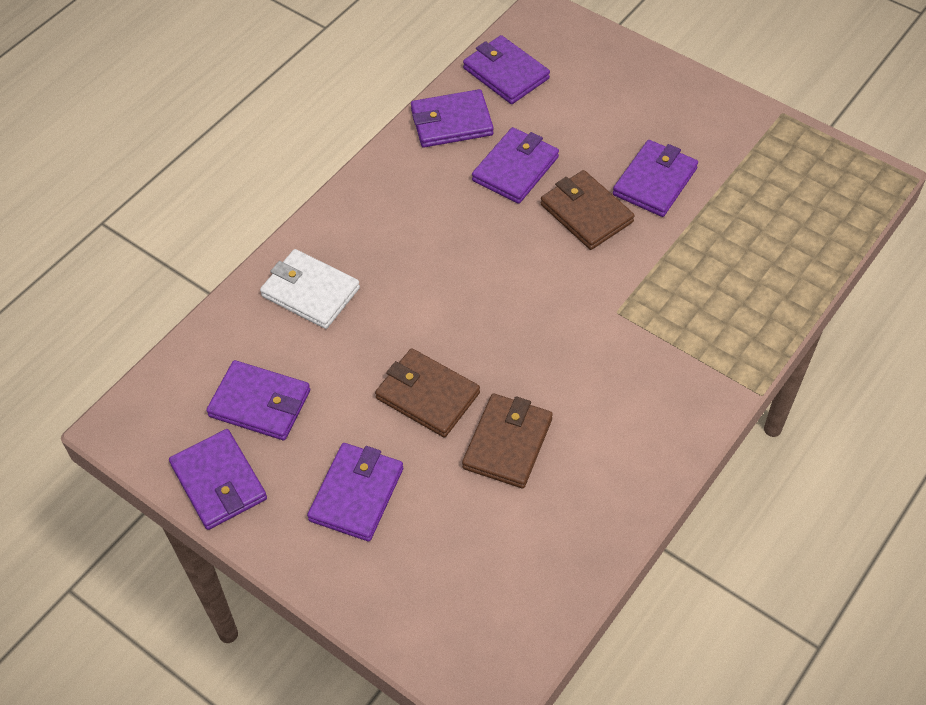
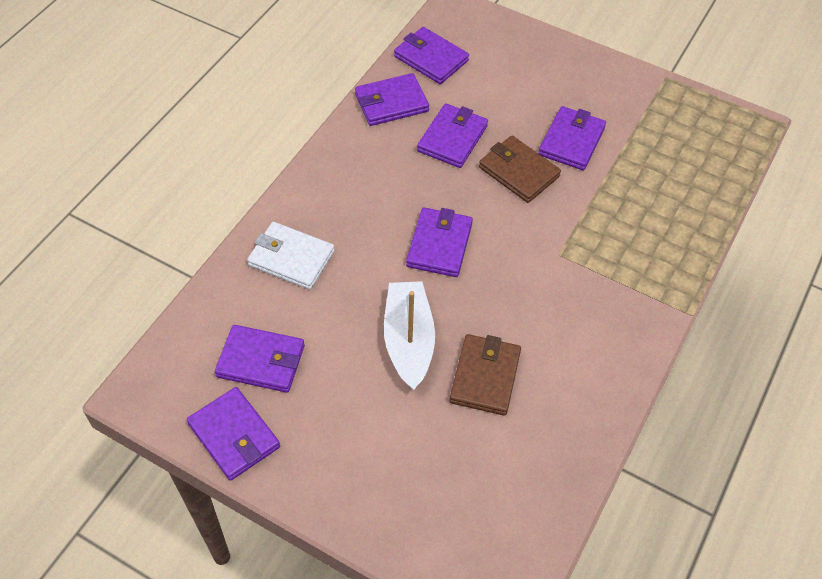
camera: 10 degrees left, 0 degrees up
(356, 494) = (359, 435): purple wallet -> purple wallet (439, 245)
(427, 395) = (408, 341): brown wallet -> white boat

